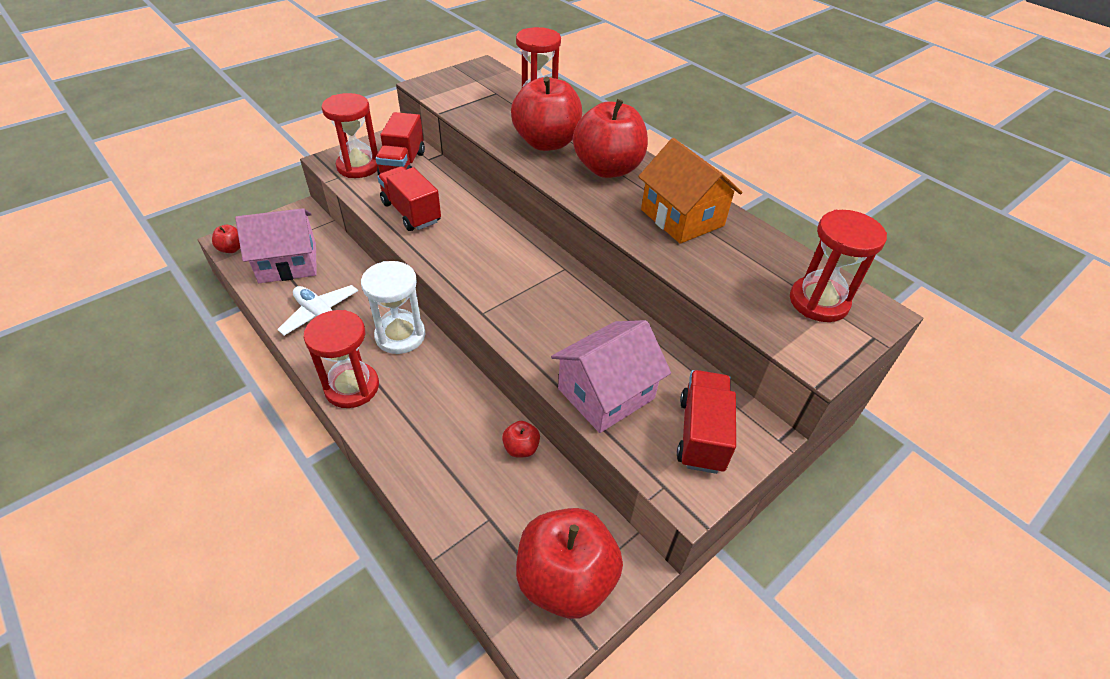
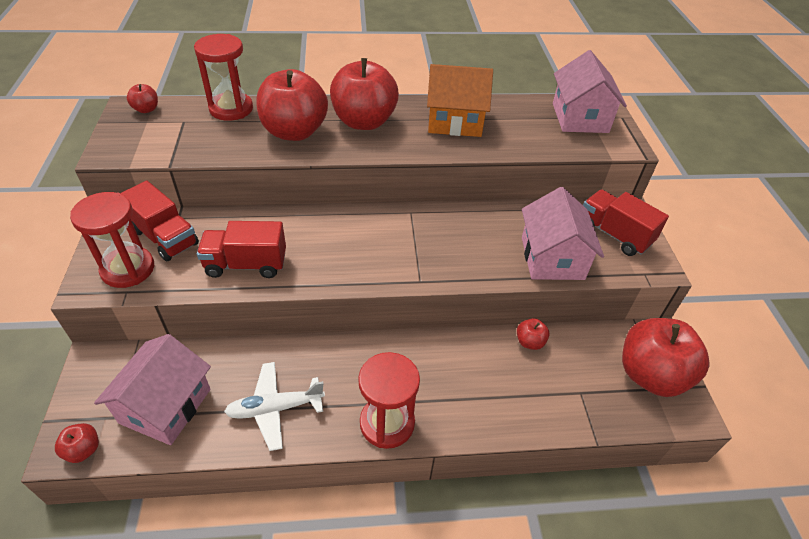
camera: 55 degrees left, 0 degrees up
(400, 336) = (353, 360): white hourglass -> none
(489, 73) = (146, 109): none -> red apple
(818, 302) = (580, 118): red hourglass -> pink house

